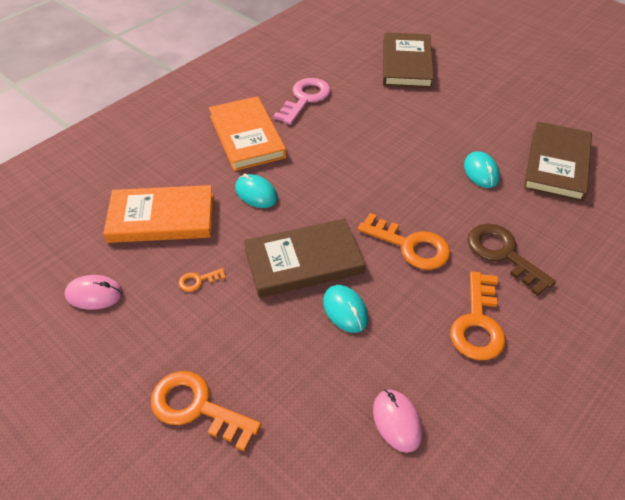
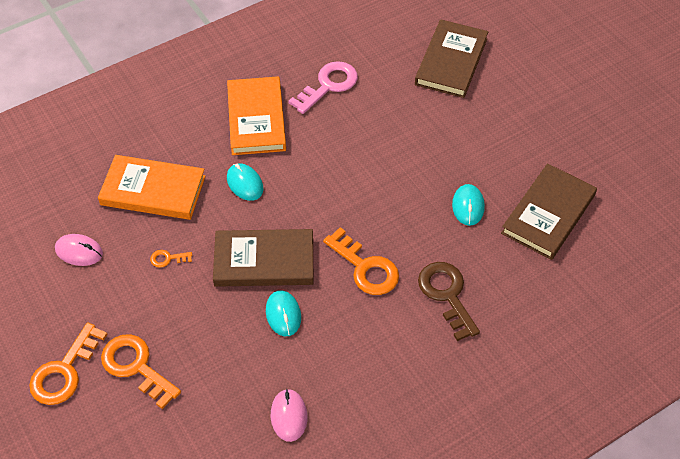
camera: 15 degrees right, 5 degrees up
(478, 323) = (392, 353): orange key -> orange key (64, 371)

